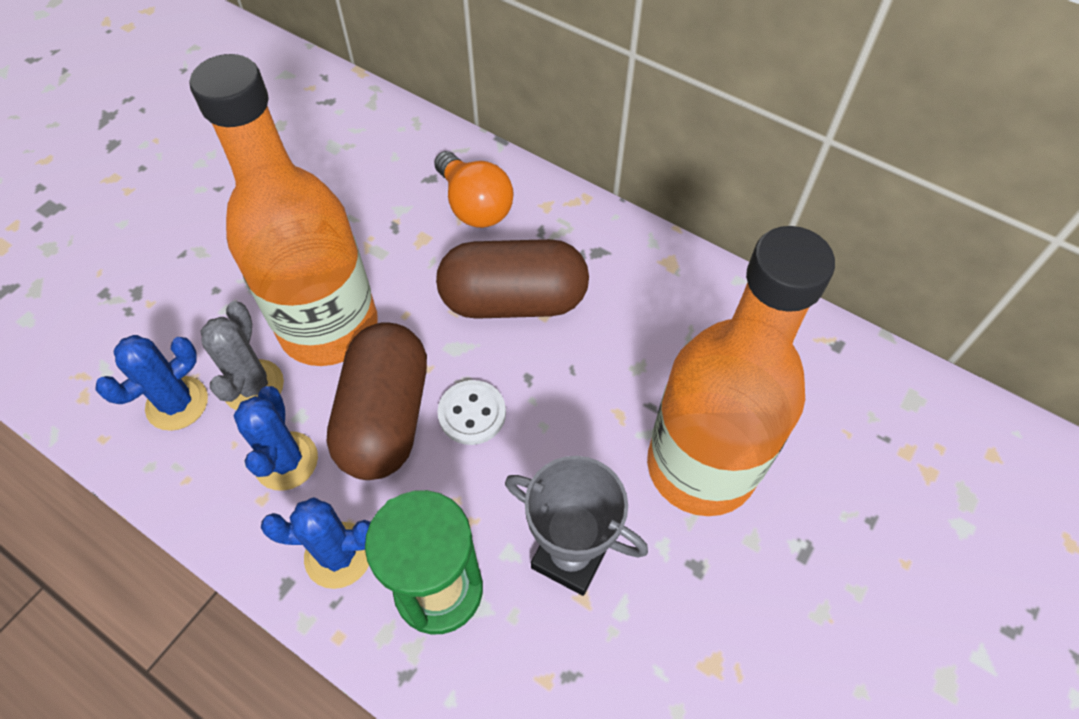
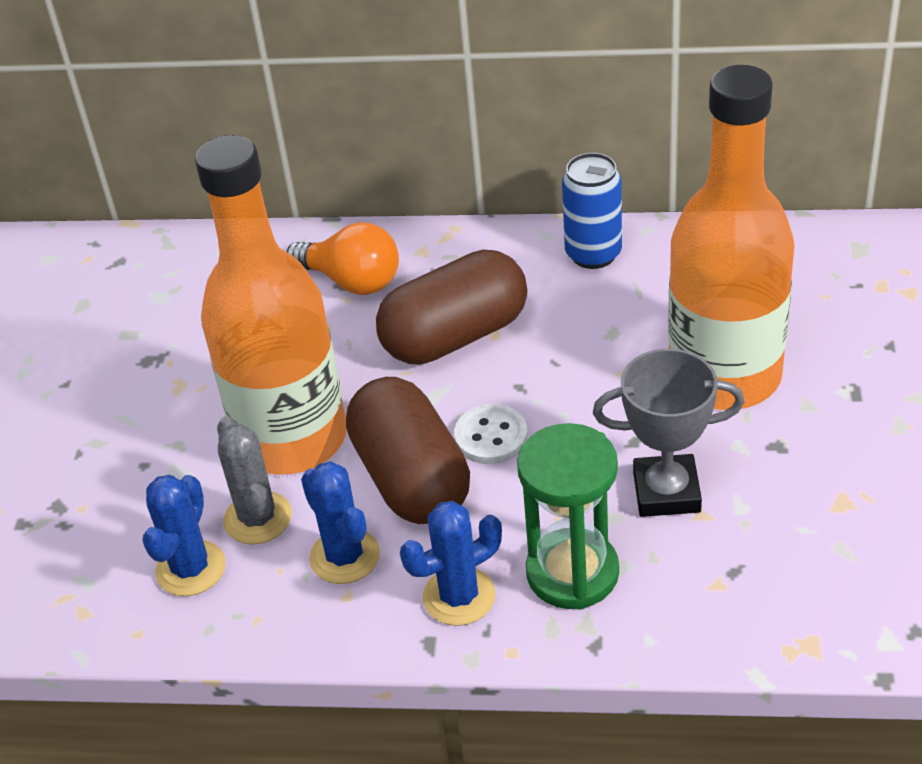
camera: 25 degrees left, 15 degrees down
(677, 281) = (593, 254): none -> blue can

